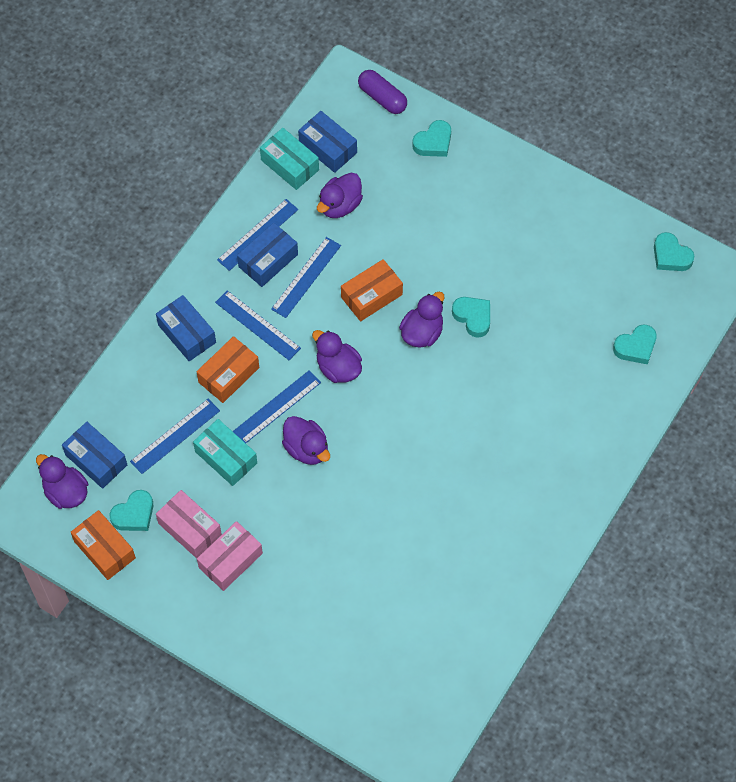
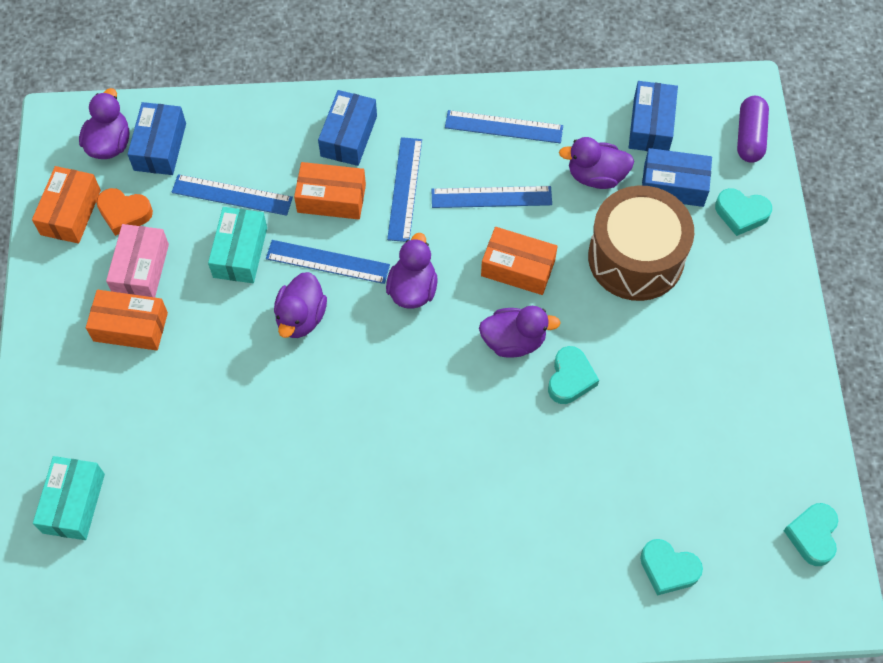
camera: 55 degrees right, 0 degrees up
(134, 514) = (124, 213): turquoise heart -> orange heart
(230, 560) = (130, 327): pink box -> orange box
(268, 260) = (482, 153): blue box -> blue box (673, 185)
(290, 165) = (603, 105): turquoise box -> turquoise box (73, 503)
(417, 223) = (636, 257): none -> brown drum

